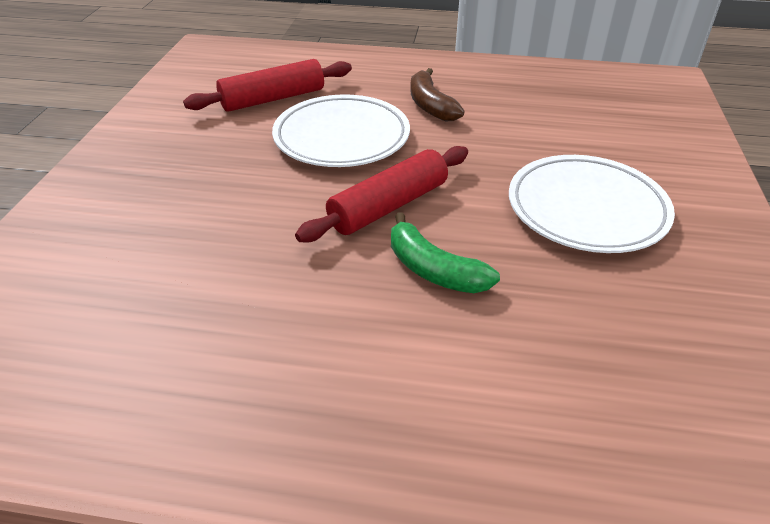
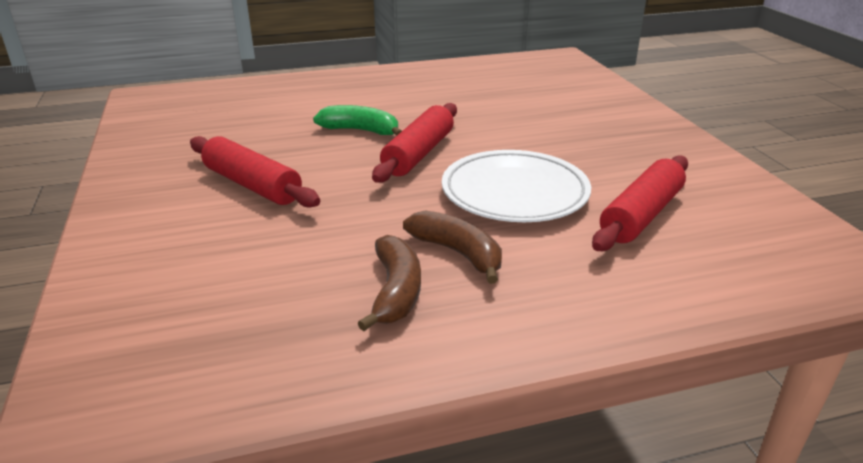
camera: 155 degrees right, 10 degrees down
(487, 94) = (395, 291): none -> brown banana
(586, 209) = (252, 185): white plate -> red rolling pin

